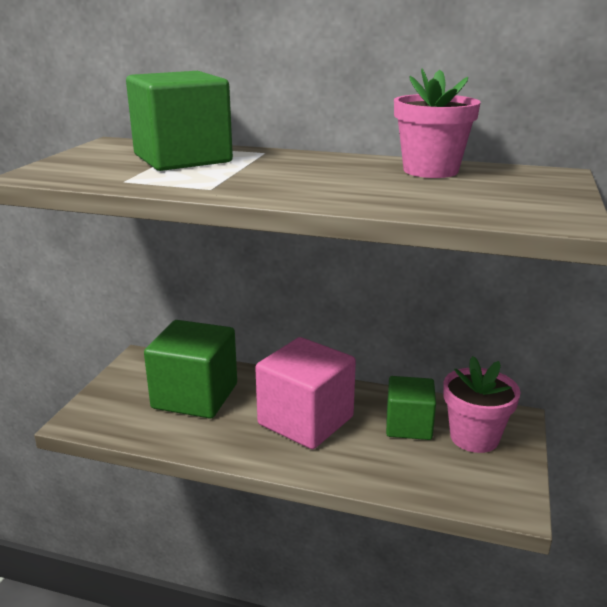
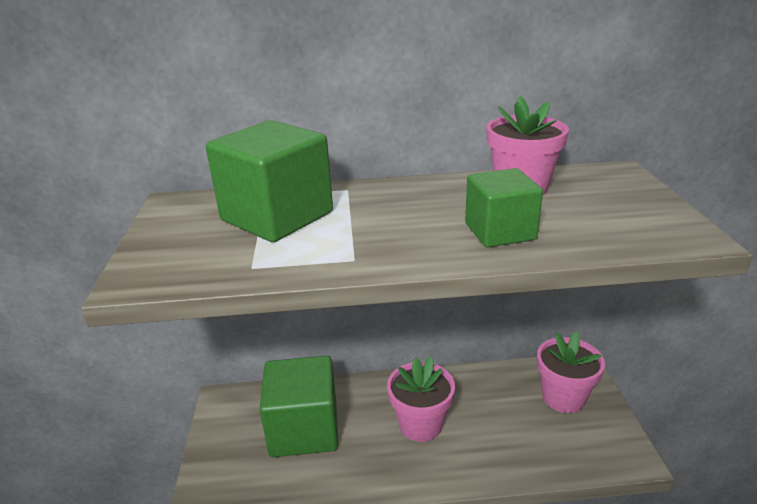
camera: 20 degrees left, 5 degrees up
(305, 420) = (420, 424): pink cube -> pink flower pot
(408, 425) = (507, 402): green cube -> green cube (500, 231)

